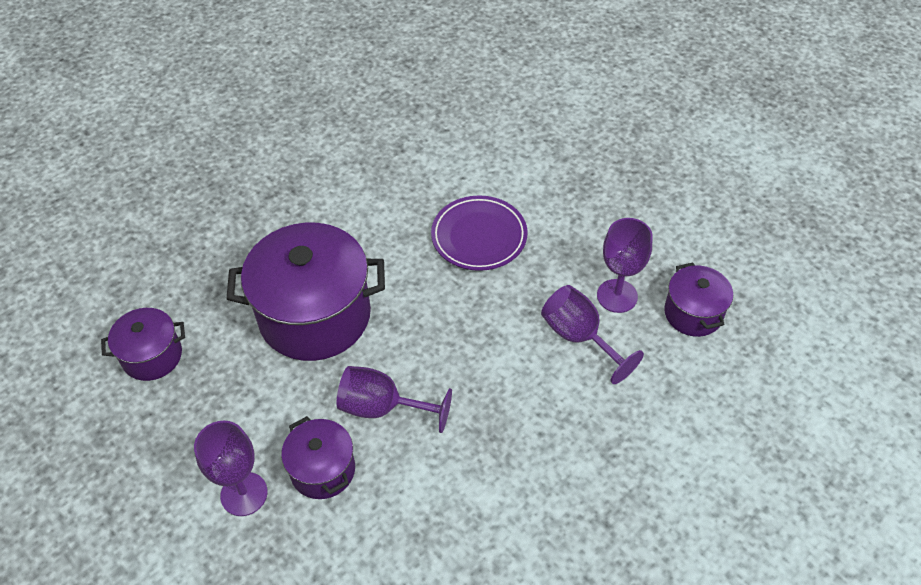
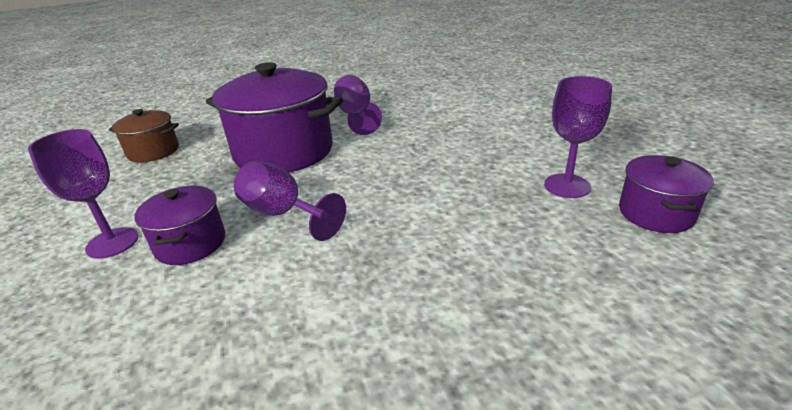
camera: 25 degrees right, 20 degrees down
(152, 356) = (153, 151): purple pot -> brown pot
(479, 236) = (451, 133): purple plate -> none
(580, 337) = (511, 206): purple goblet -> purple goblet (356, 116)

